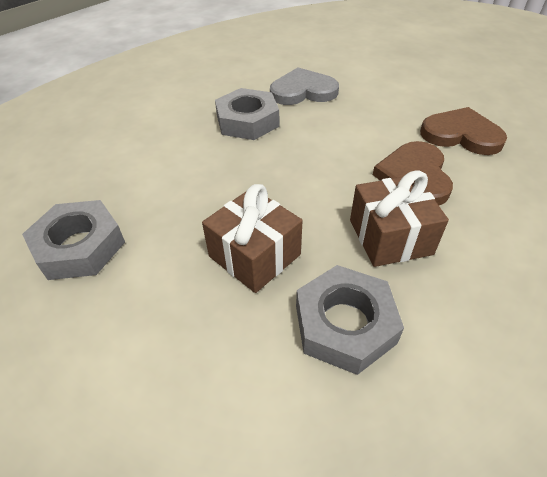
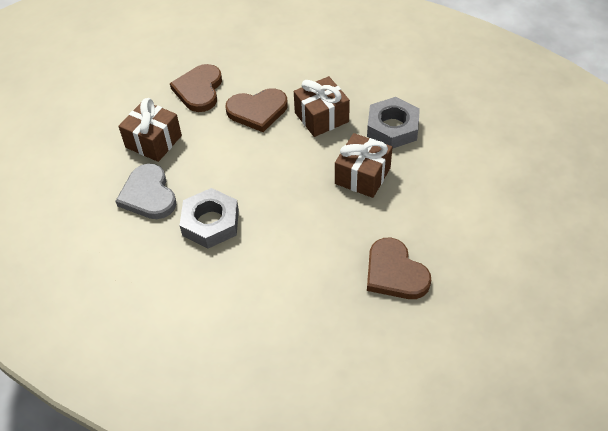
camera: 105 degrees left, 5 degrees up
(79, 246) = (395, 273): grey nut -> brown heart
(377, 99) = (153, 141): none -> brown gift

